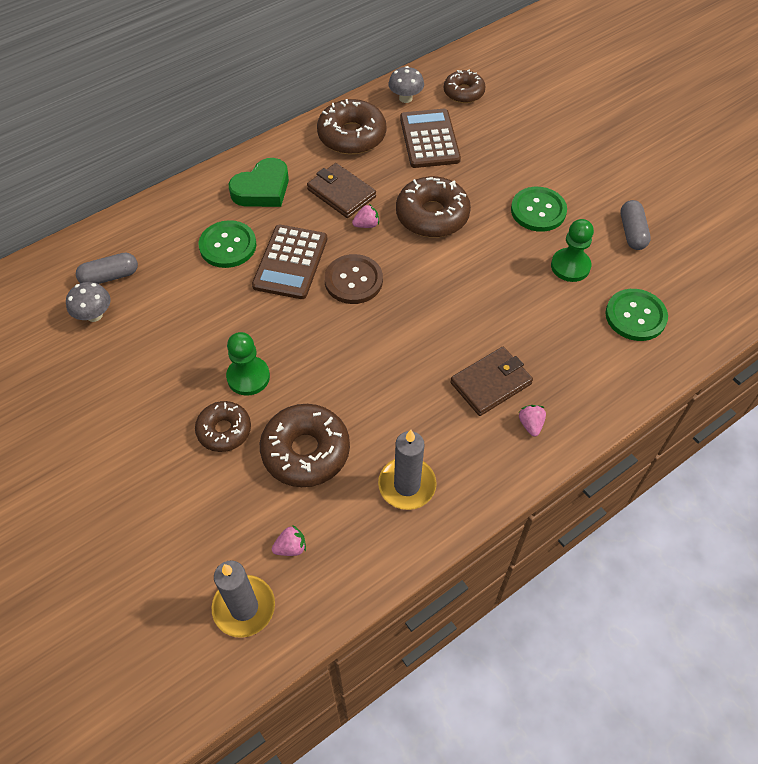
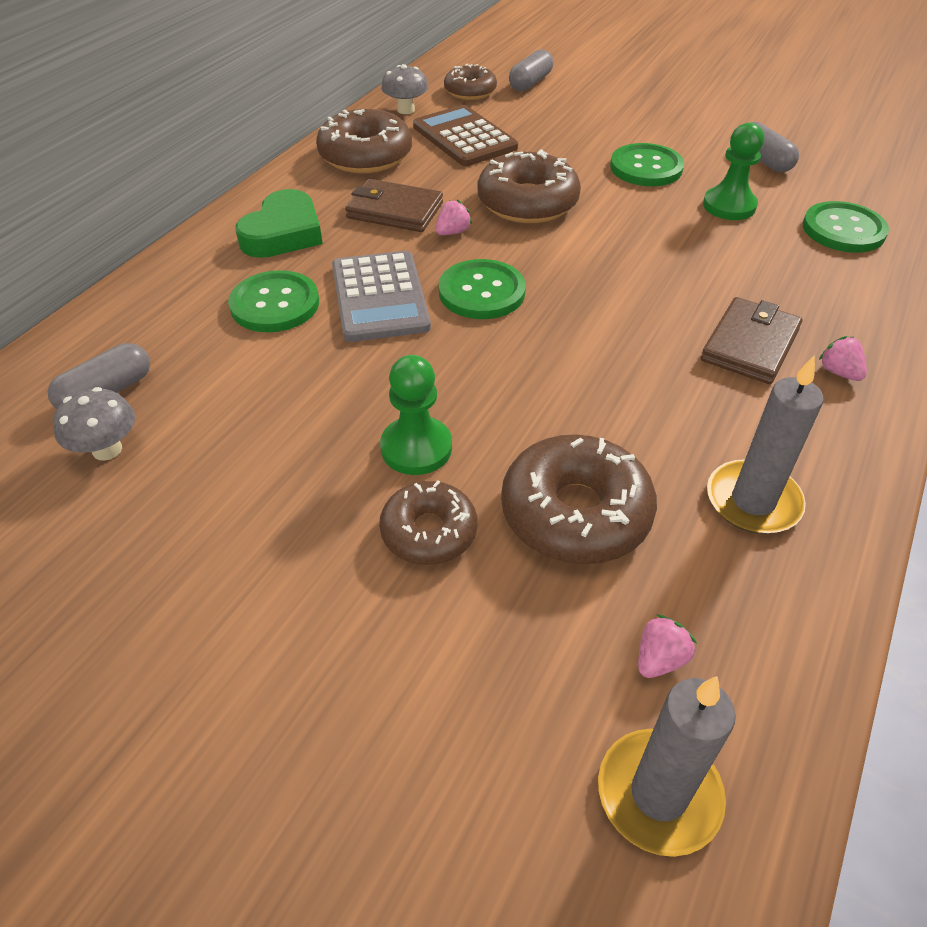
camera: 25 degrees left, 10 degrees down
(290, 262) = (379, 297): brown calculator -> grey calculator
(353, 280) = (481, 292): brown button -> green button
(514, 96) = (530, 83): none -> grey capsule

